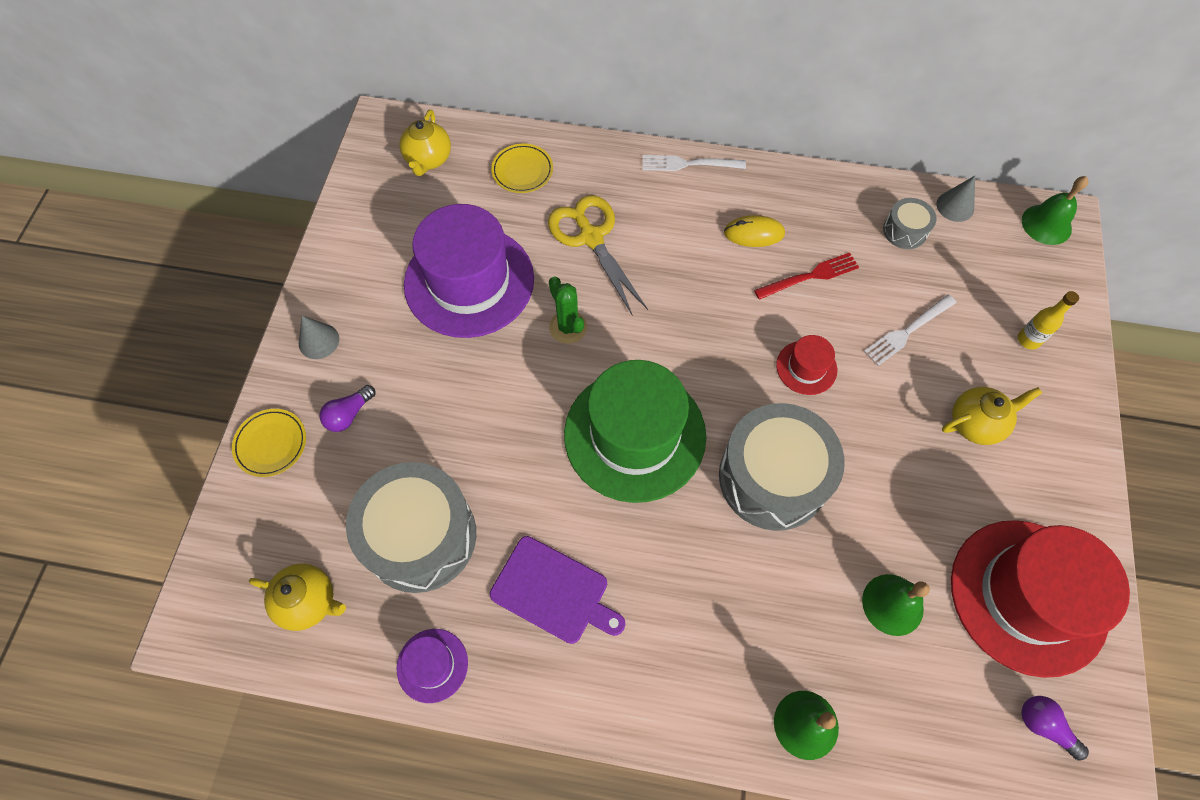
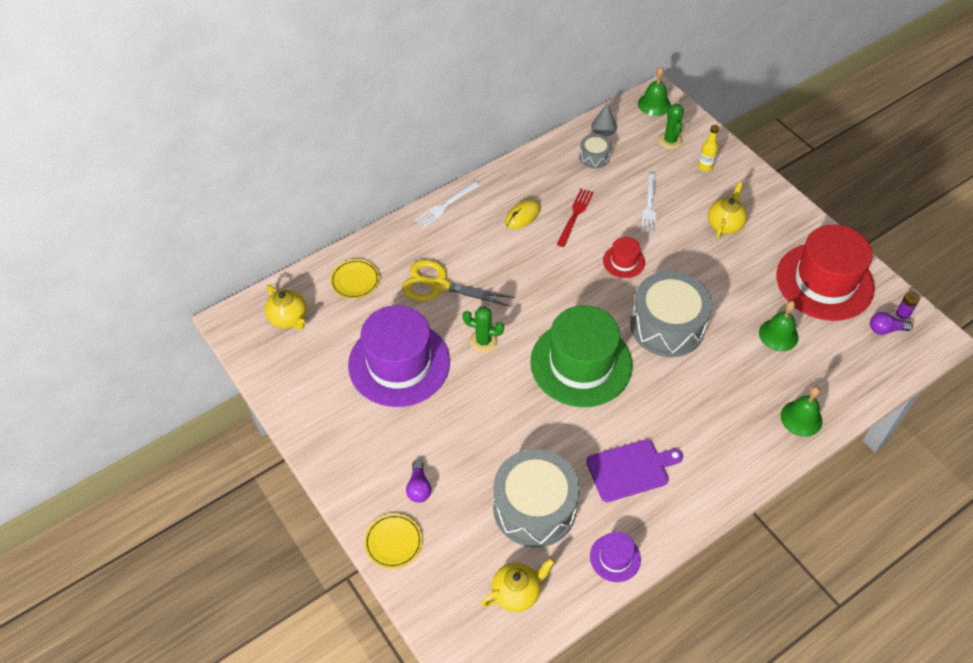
camera: 45 degrees left, 10 degrees down
(319, 341) = (350, 467): grey cone -> none
(1018, 279) = (670, 140): none -> green cactus
(1093, 729) = (903, 313): none -> purple battery

